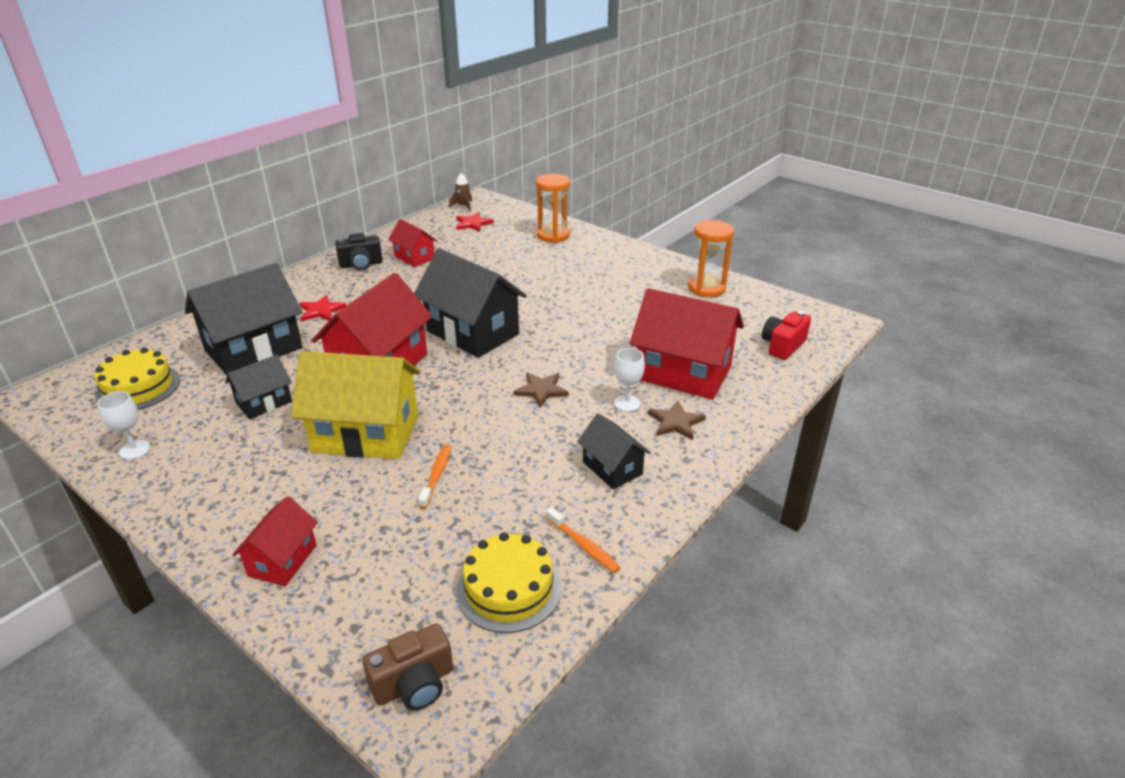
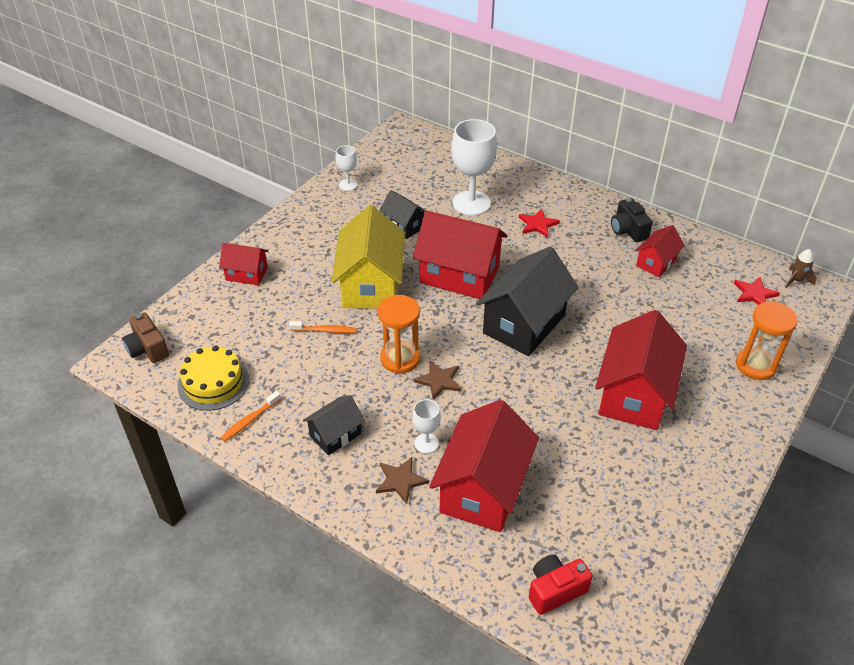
camera: 85 degrees right, 10 degrees up
(138, 387) = (414, 165): yellow cake -> none
(254, 349) = (471, 203): black house -> white goblet
(576, 287) = (634, 394): none -> red house
(706, 288) = (672, 519): orange hourglass -> orange hourglass (400, 359)
(783, 346) = (555, 590): red camera -> red camera turned 60 degrees counterclockwise

